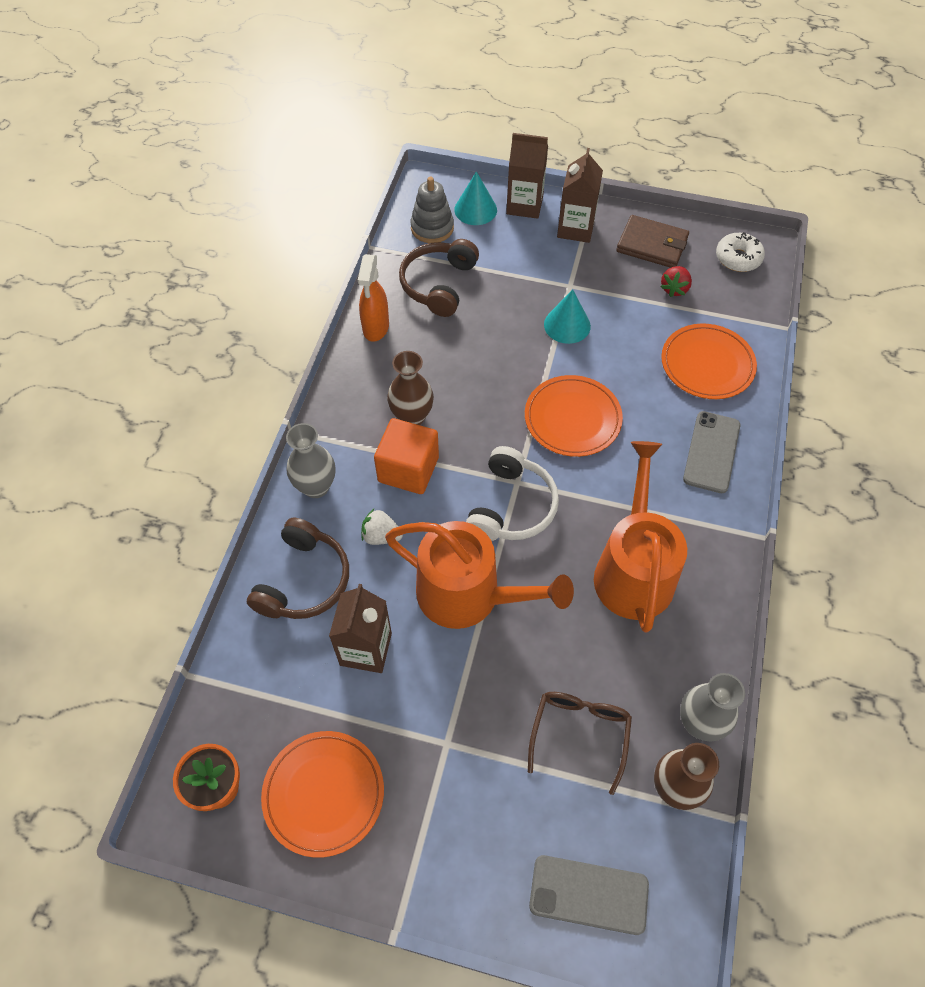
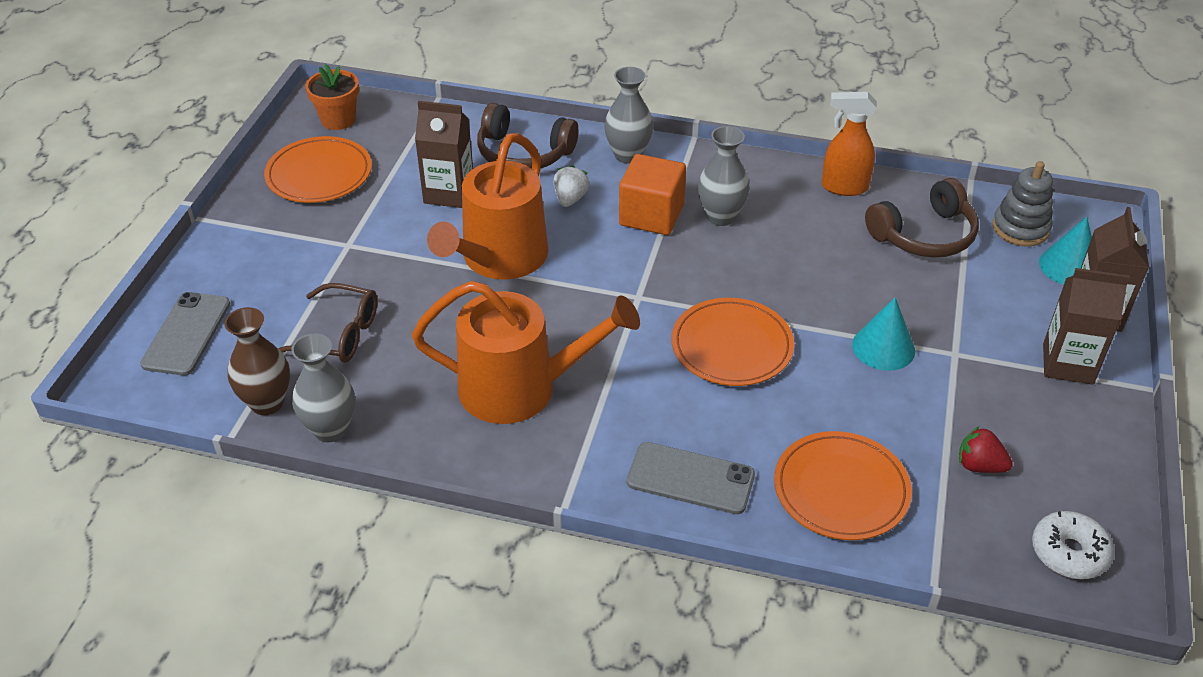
camera: 90 degrees right, 15 degrees down
(412, 417) = (720, 217): brown vase -> grey vase
(439, 284) = (924, 235): brown headphones -> brown headphones turned 135 degrees clockwise
(511, 506) = (606, 291): white headphones -> none
(652, 245) = (1063, 447): brown wallet -> none

